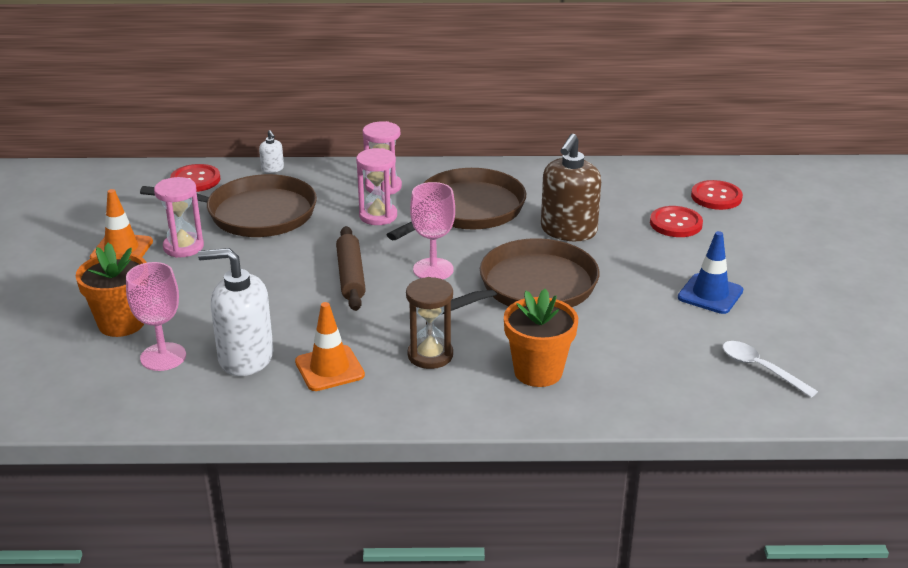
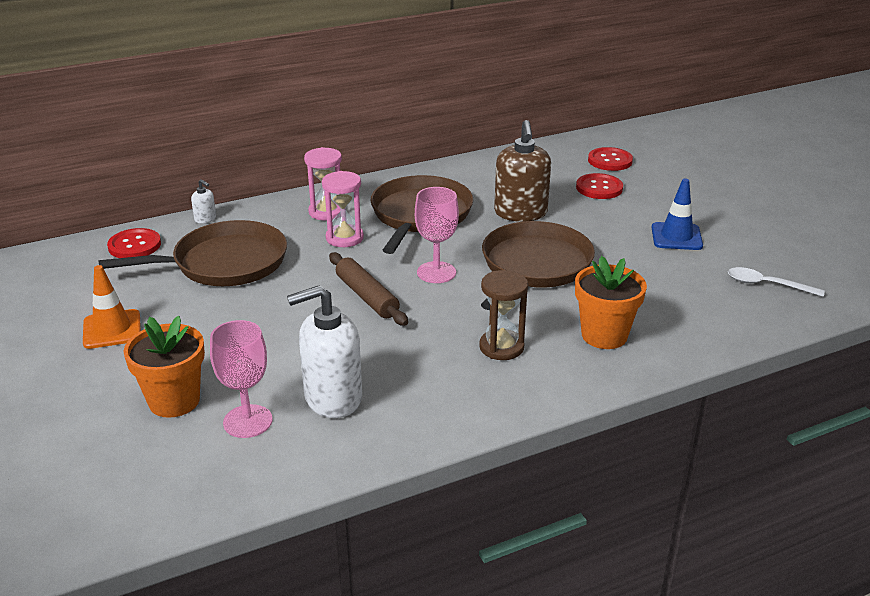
camera: 25 degrees left, 0 degrees up
(183, 247) = (177, 311): pink hourglass -> none
(329, 368) = (422, 385): orange traffic cone -> none

